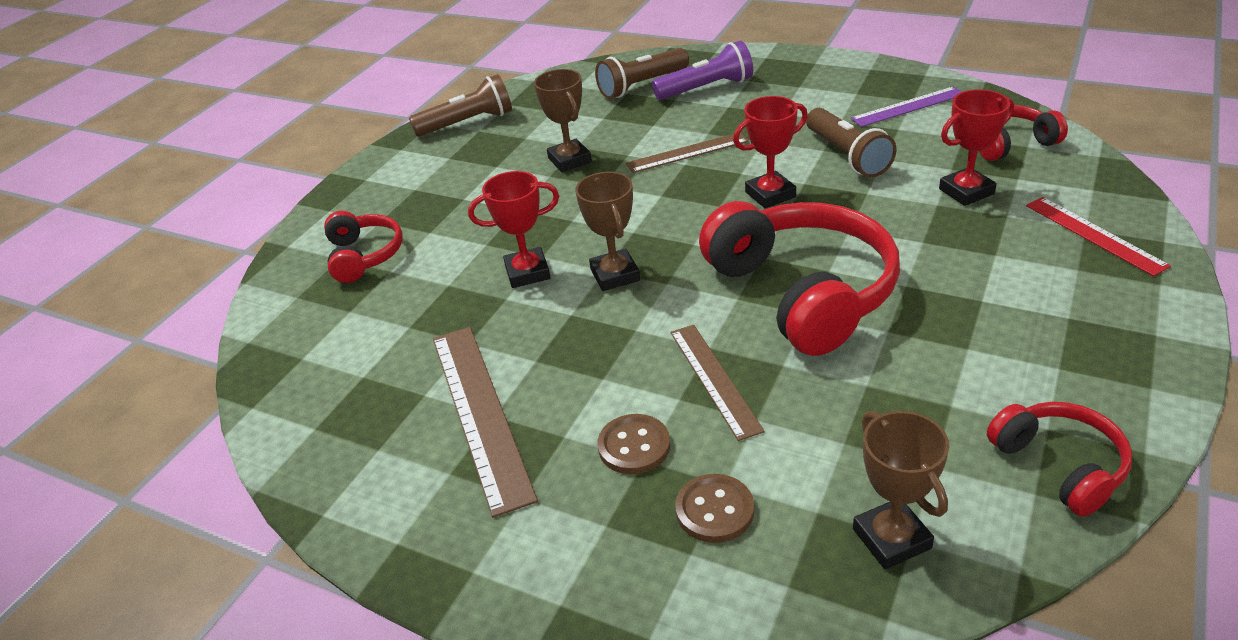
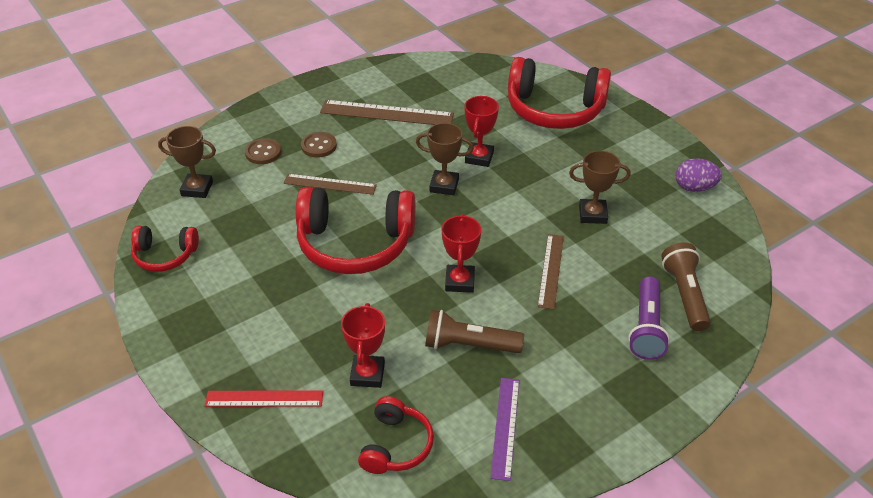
camera: 115 degrees right, 5 degrees up
(364, 256) = (554, 109): red headphones -> red headphones, size x1.90
(468, 123) = (694, 188): brown flashlight -> purple egg

